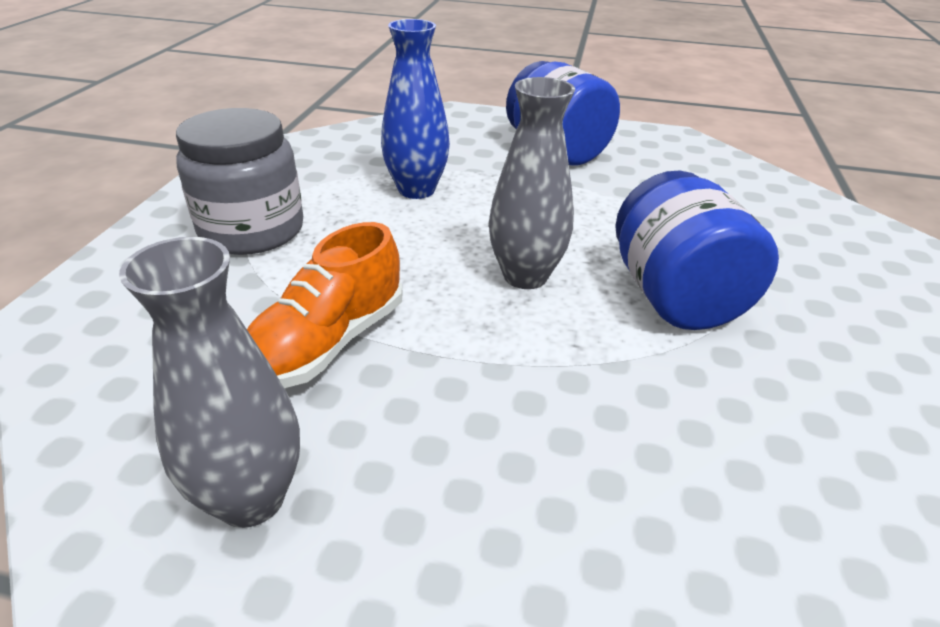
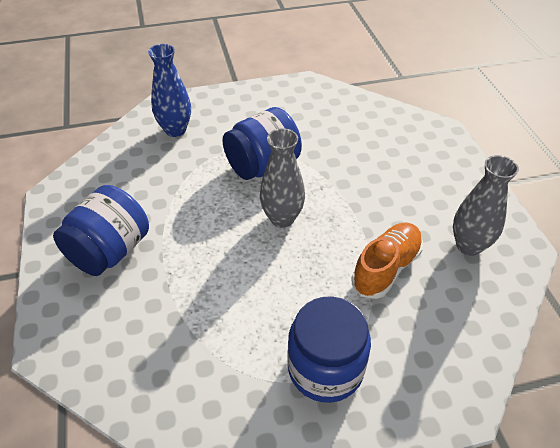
camera: 115 degrees left, 10 degrees up
(252, 230) = (325, 368): grey jar -> blue jar
(327, 343) = (386, 268): orange shoe -> orange shoe turned 60 degrees counterclockwise
(416, 190) = (217, 305): blue vase -> blue vase (175, 130)

